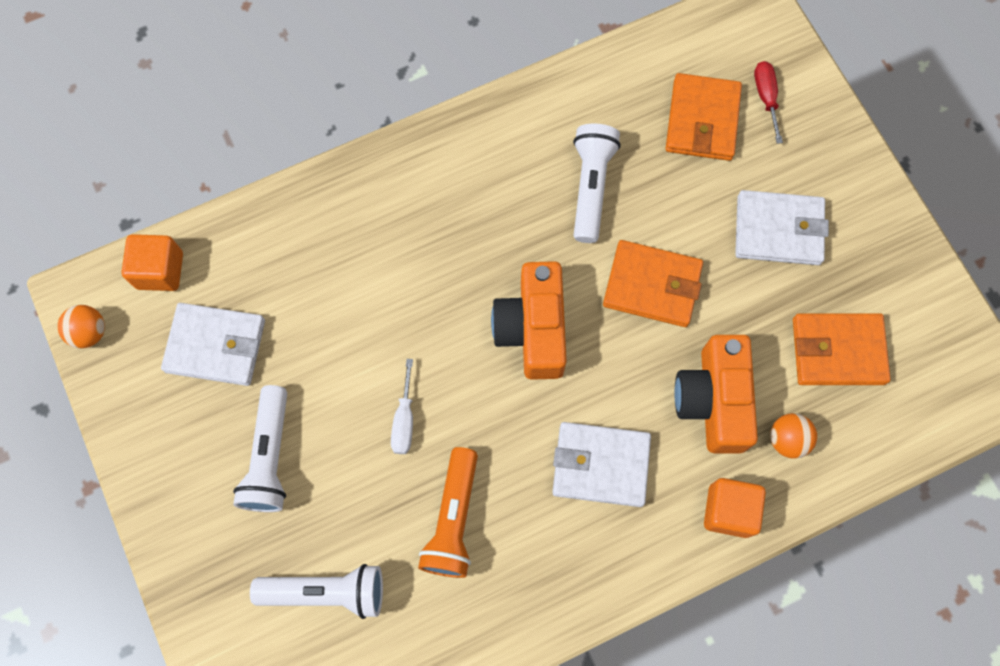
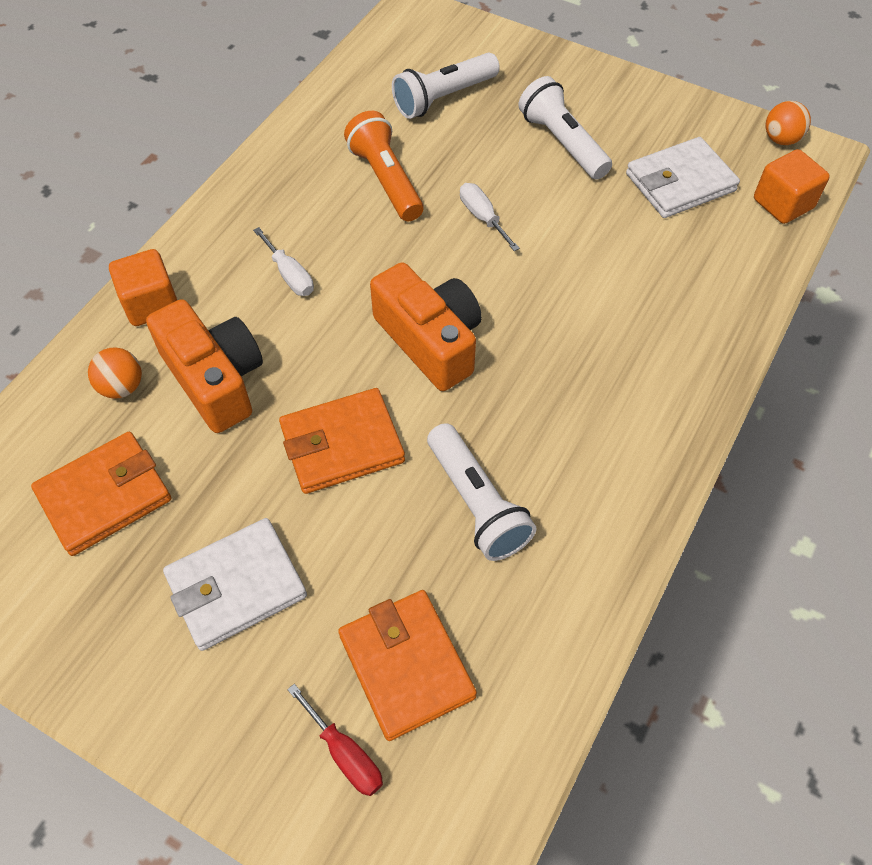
camera: 145 degrees right, 15 degrees down
(600, 465) = (290, 275): white wallet -> white screwdriver

